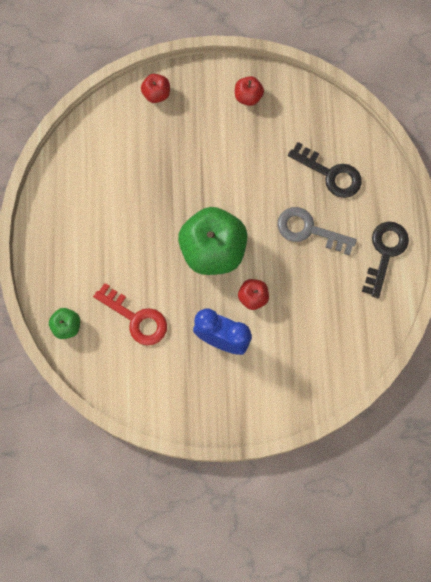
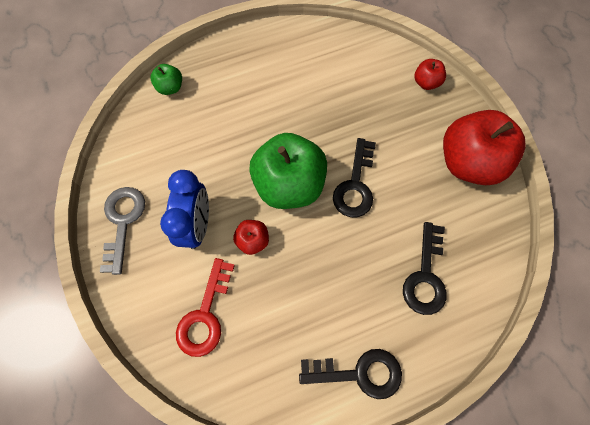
camera: 70 degrees right, 5 degrees down
(136, 318) = (195, 140): red key -> red key (205, 315)
(234, 196) = (355, 185): none -> black key
(248, 96) = (468, 163): red apple -> red apple, size x2.21
(309, 230) = (350, 274): grey key -> grey key (123, 222)

